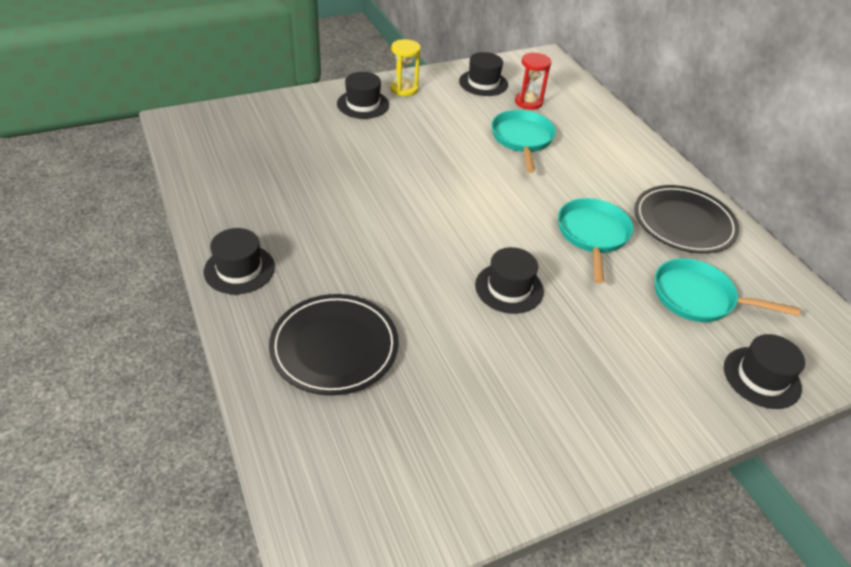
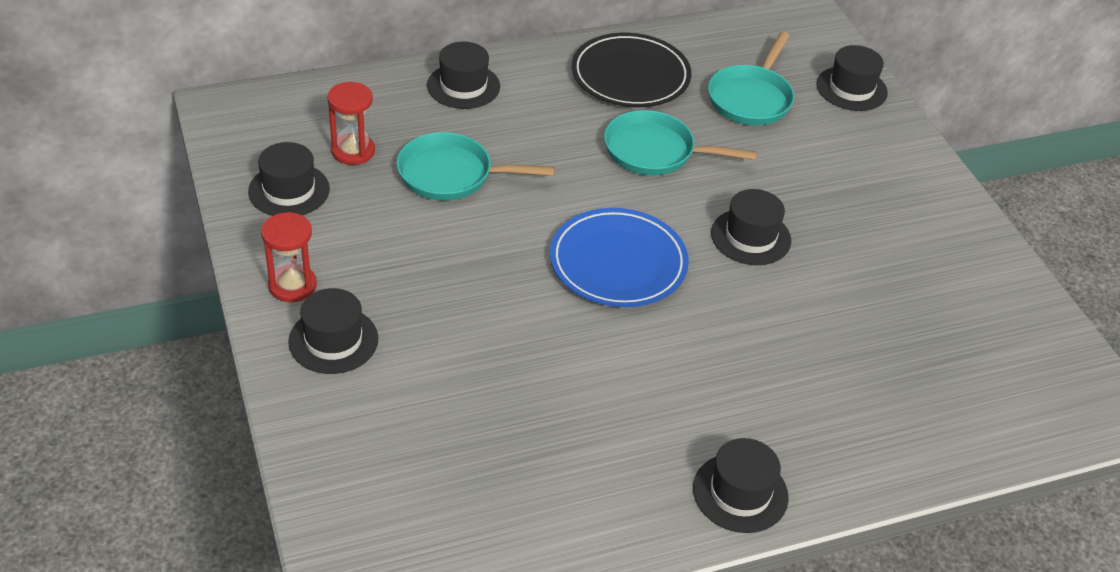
camera: 85 degrees left, 0 degrees up
(334, 347) = (861, 397): black plate -> none
(404, 89) = (292, 285): yellow hourglass -> red hourglass
(457, 214) = (618, 263): none -> blue plate
(619, 141) = (463, 86): none -> black hat

